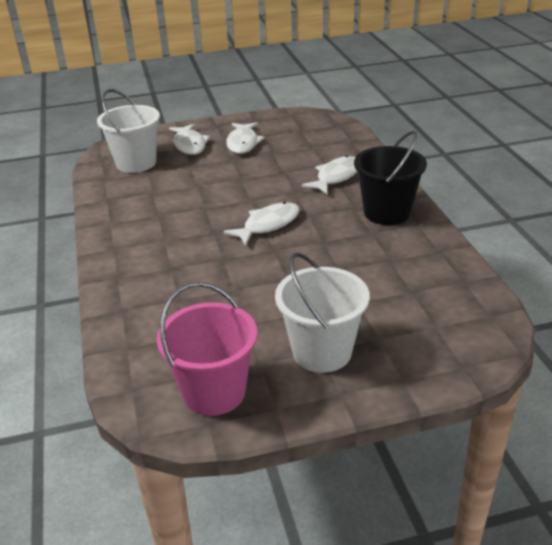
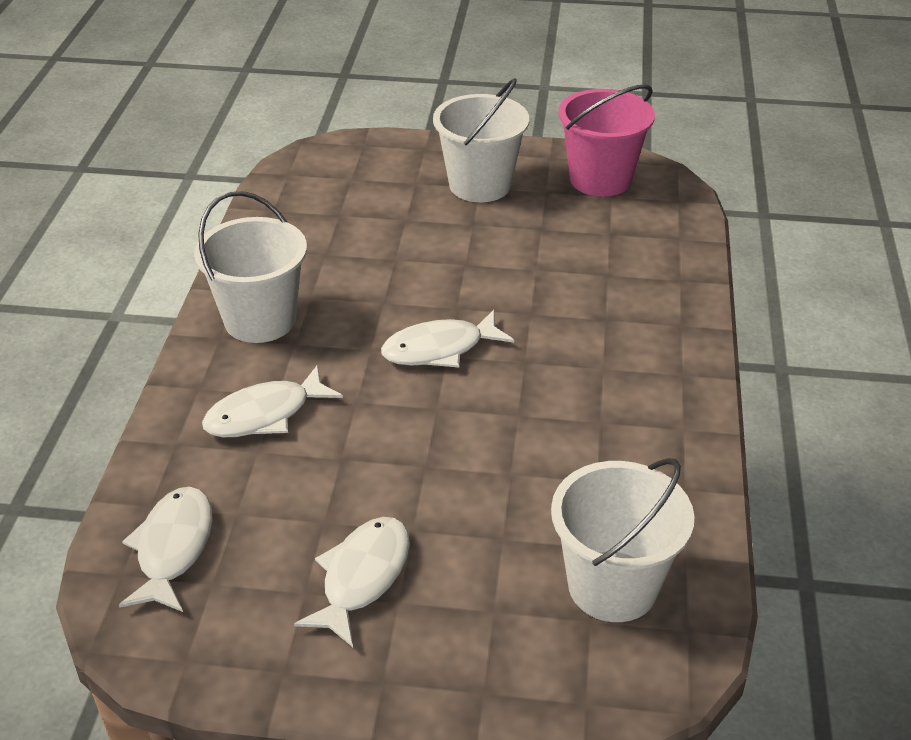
camera: 160 degrees left, 5 degrees up
(190, 145) = (477, 614): white fish -> white fish (173, 548)
(387, 213) = (260, 320): black bucket -> white bucket

